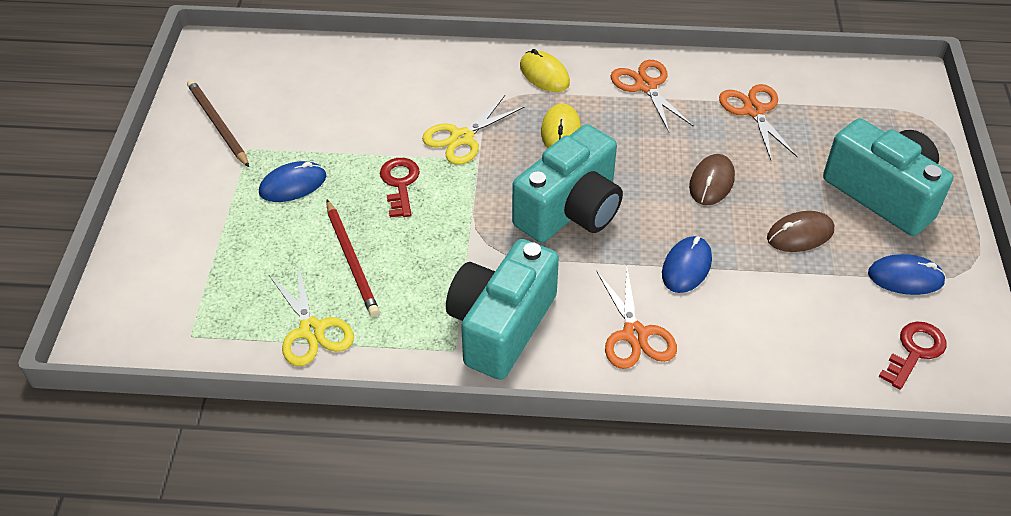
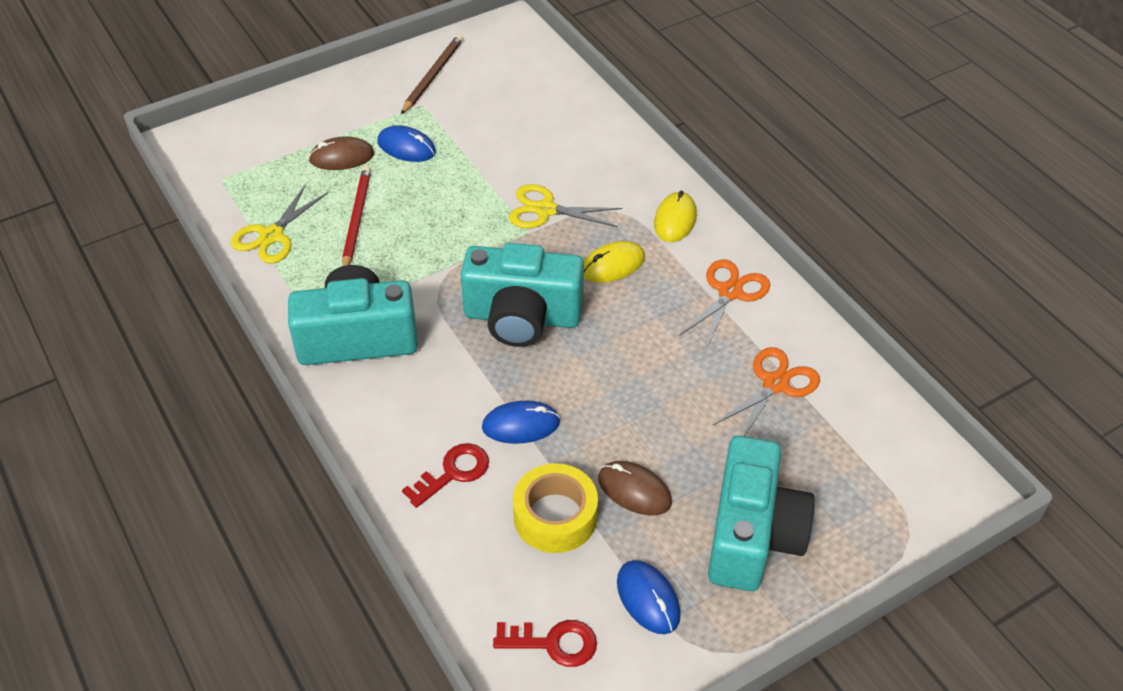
camera: 55 degrees right, 0 degrees up
(352, 260) = (356, 219): red pencil -> red pencil turned 150 degrees clockwise
(400, 184) = (460, 202): red key -> red key (453, 473)
(635, 335) = (413, 425): orange scissors -> none
(711, 182) = (644, 395): brown mouse -> brown mouse (342, 157)
(794, 291) = (555, 516): none -> yellow tape

